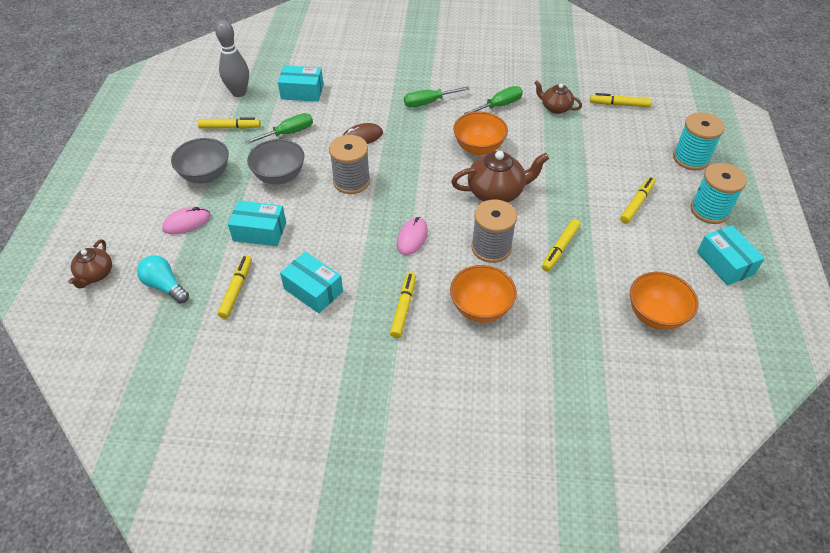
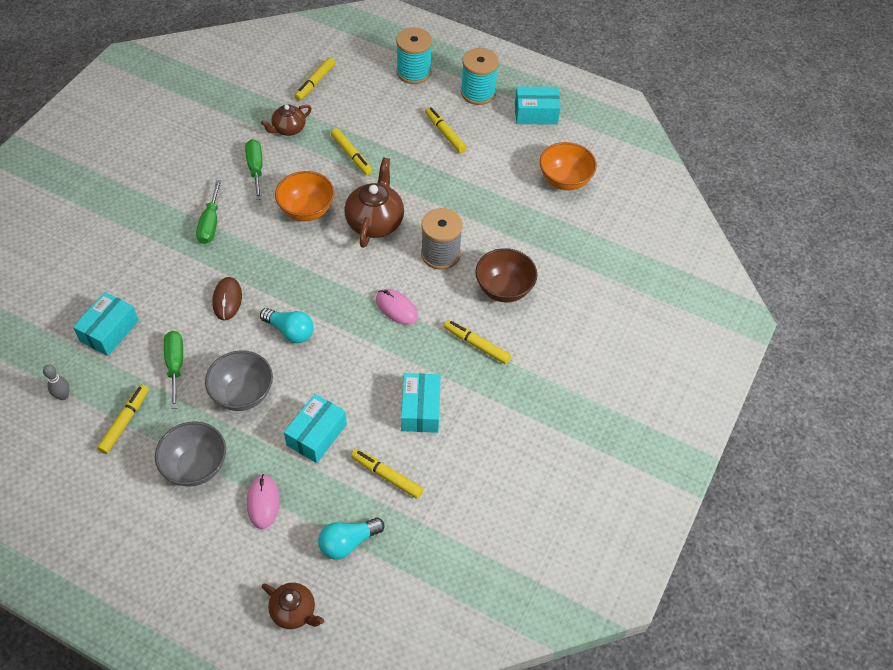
camera: 70 degrees left, 5 degrees up
(239, 92) = (63, 396): grey bowling pin -> grey bowling pin, size x0.52
(313, 290) = (420, 409): turquoise box -> turquoise box turned 60 degrees counterclockwise
(351, 181) = (290, 331): grey spool -> turquoise light bulb
(481, 308) = (504, 289): orange bowl -> brown bowl
(560, 248) = (467, 207): yellow marker -> yellow marker (351, 155)

